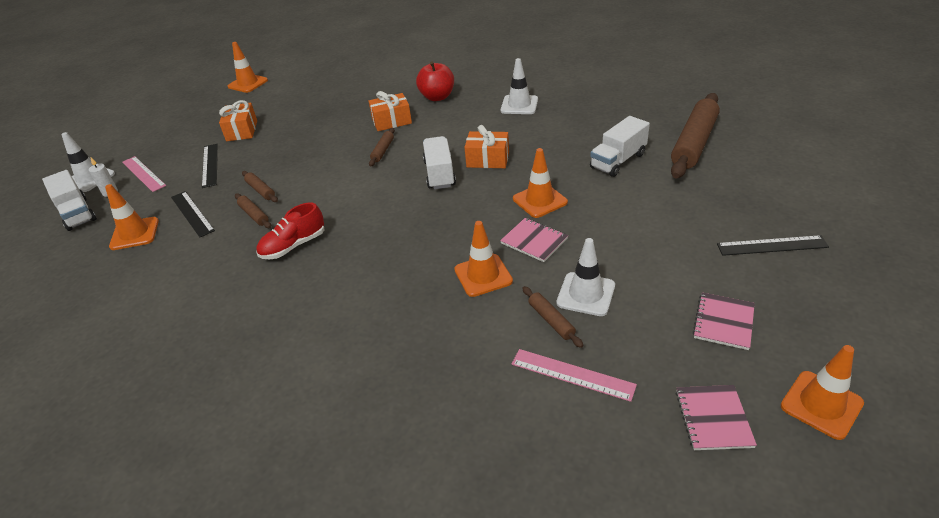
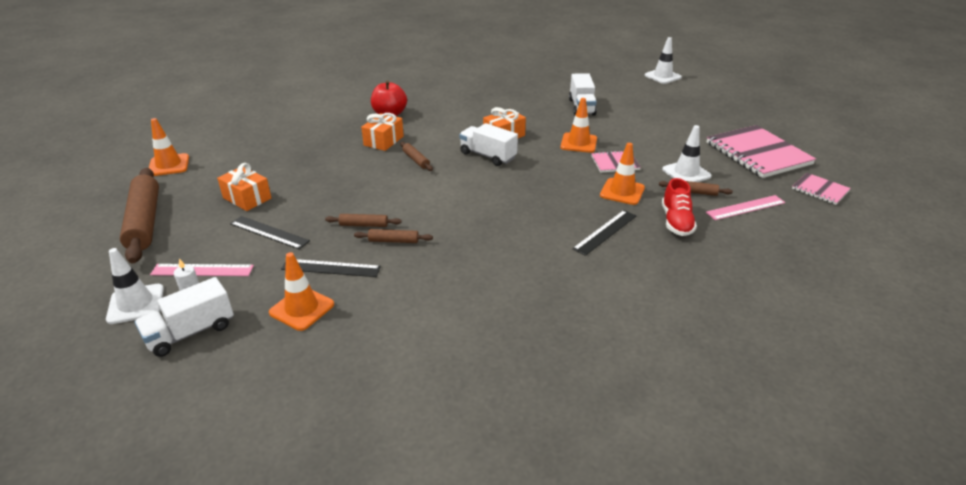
camera: 50 degrees left, 5 degrees down
(77, 214) = (191, 332): white truck -> white truck turned 135 degrees clockwise
(293, 246) = (470, 240): red shoe -> red shoe (676, 222)
(519, 105) = (462, 99): white traffic cone -> white traffic cone (662, 76)
(694, 143) = (603, 84): brown rolling pin -> brown rolling pin (144, 222)
(723, 322) = (758, 153): pink notebook -> pink notebook, size x2.00
(771, 245) = (718, 115): black ruler -> black ruler (605, 232)
(821, 404) = (838, 164): orange traffic cone -> none

